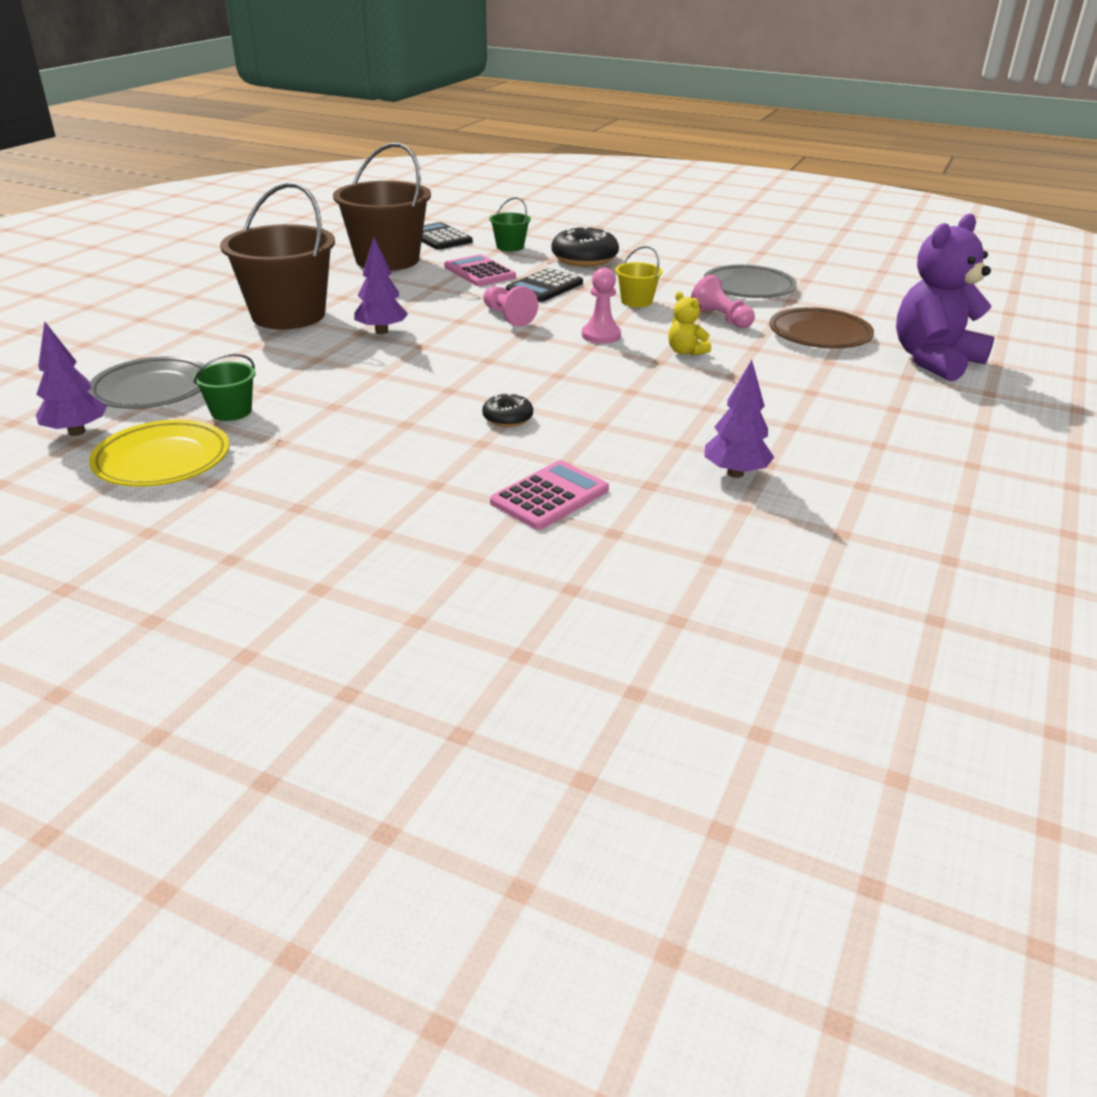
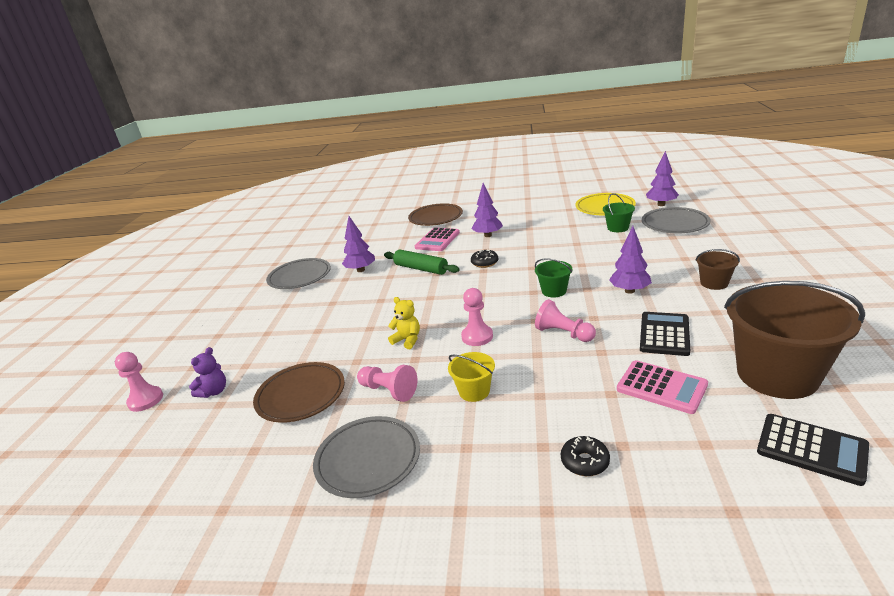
camera: 165 degrees right, 5 degrees down
(288, 315) = (714, 283): brown bucket -> brown bucket, size x0.45
(445, 473) = (488, 235): none -> purple tree
(505, 573) = (436, 218): none -> brown plate
(510, 247) = (699, 458): green bucket -> green bucket (554, 291)
(544, 287) = (574, 384): black calculator -> black calculator (664, 334)
(584, 259) = (585, 462): black donut -> black donut, size x0.54
(620, 440) = (421, 269): none -> green rolling pin
(868, 496) = (300, 277): none -> grey plate
(934, 360) = (214, 392): purple teddy bear -> purple teddy bear, size x0.44
(1026, 373) = (145, 400): none -> pink pawn

